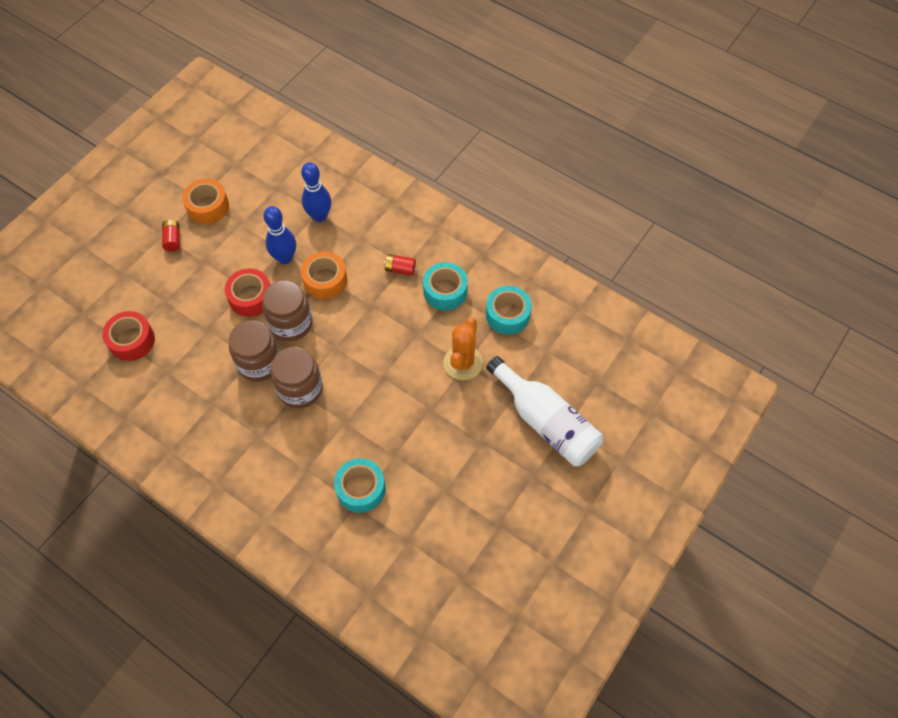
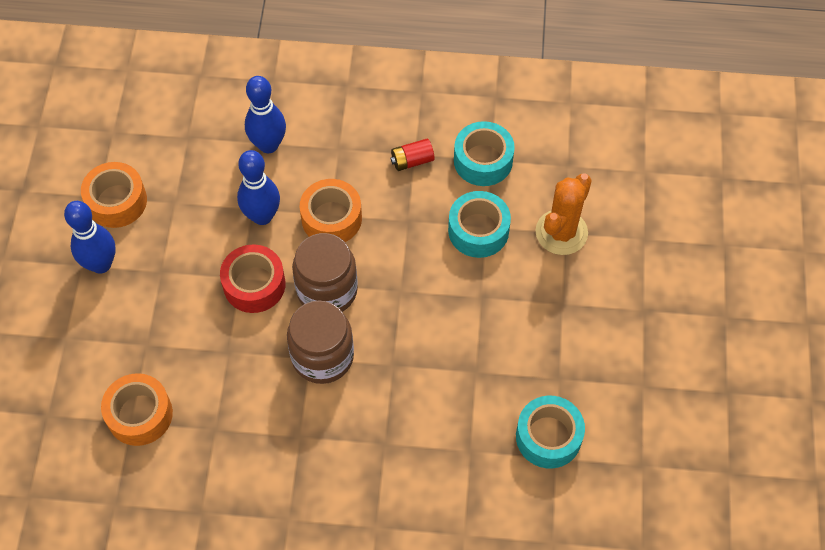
camera: 30 degrees left, 0 degrees up
(132, 340) = (140, 414): red tape -> orange tape
(173, 240) = (101, 264): red battery -> blue bowling pin
(300, 389) = (394, 361): brown jar -> none
(463, 363) = (561, 232): orange cactus -> orange cactus turned 45 degrees clockwise
(507, 315) = (572, 152): turquoise tape -> turquoise tape (478, 230)
(546, 421) = (698, 250): white bottle -> none

